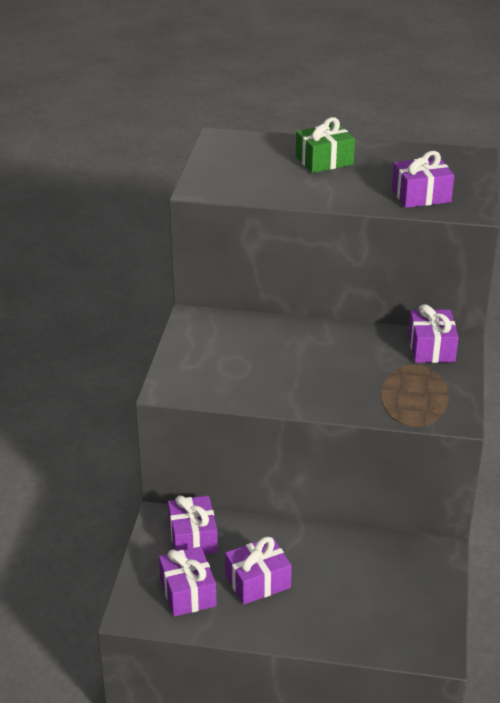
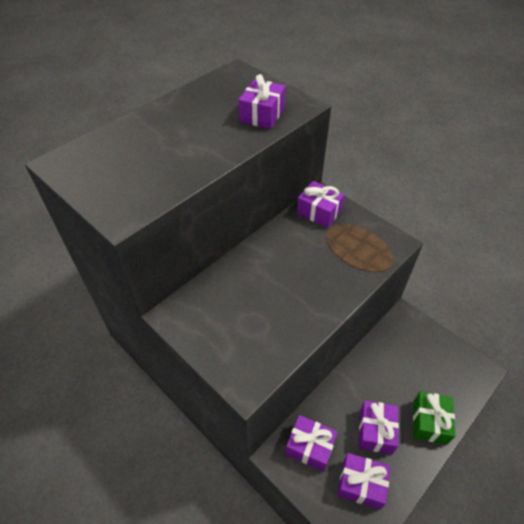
camera: 55 degrees left, 15 degrees up
(324, 161) = (164, 130): green gift -> green gift (429, 422)

